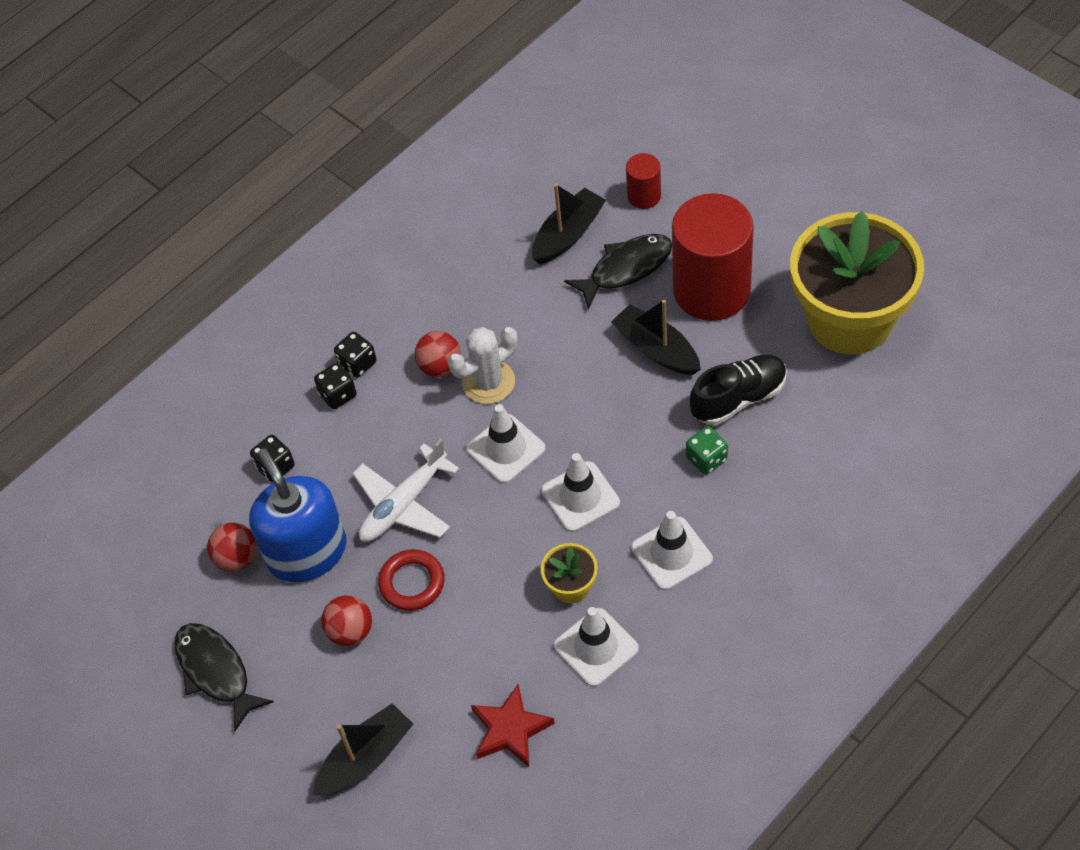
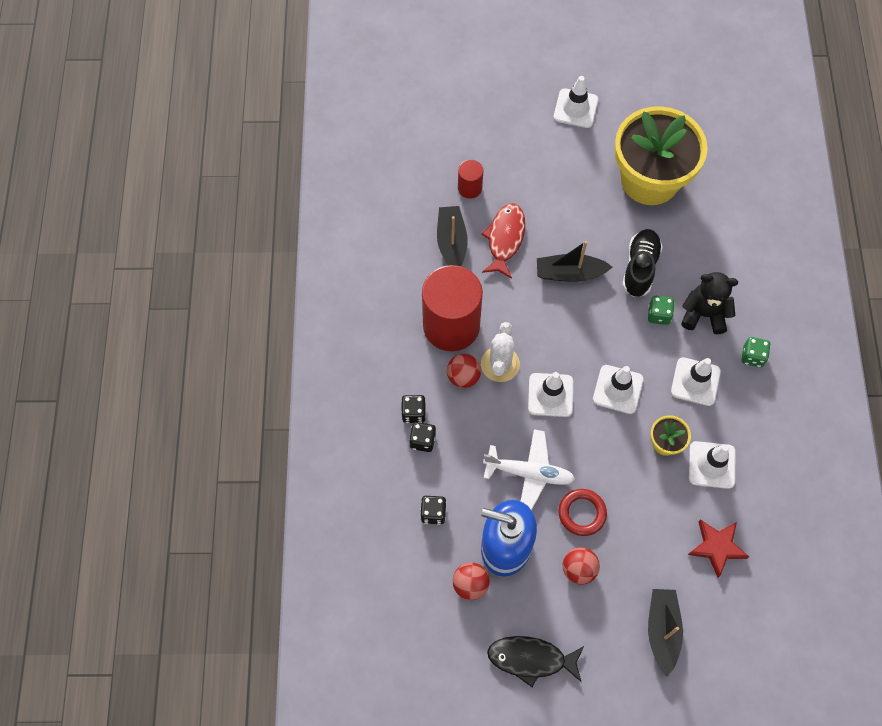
camera: 50 degrees left, 10 degrees up
(403, 504) = (529, 473): white plane -> white plane turned 75 degrees counterclockwise
(626, 269) = (505, 239): black fish -> red fish
(711, 290) = (563, 217): red cylinder -> red cylinder (451, 326)
(758, 495) = (704, 314): none -> black teddy bear
(764, 578) = (752, 356): none -> green dice
(846, 194) = (575, 108): none -> white traffic cone

